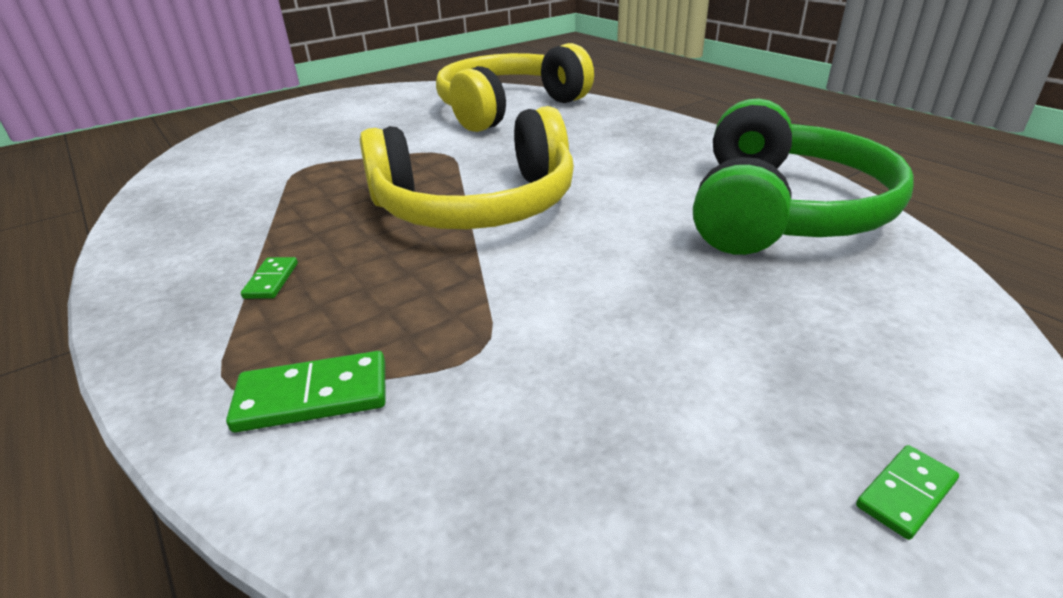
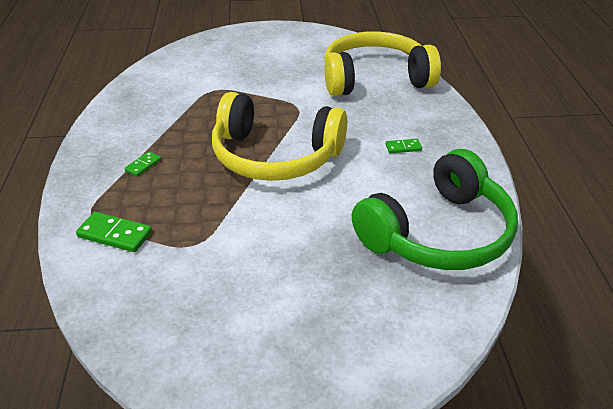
camera: 30 degrees right, 5 degrees up
(906, 494) = (286, 389): green domino -> green domino (403, 147)

